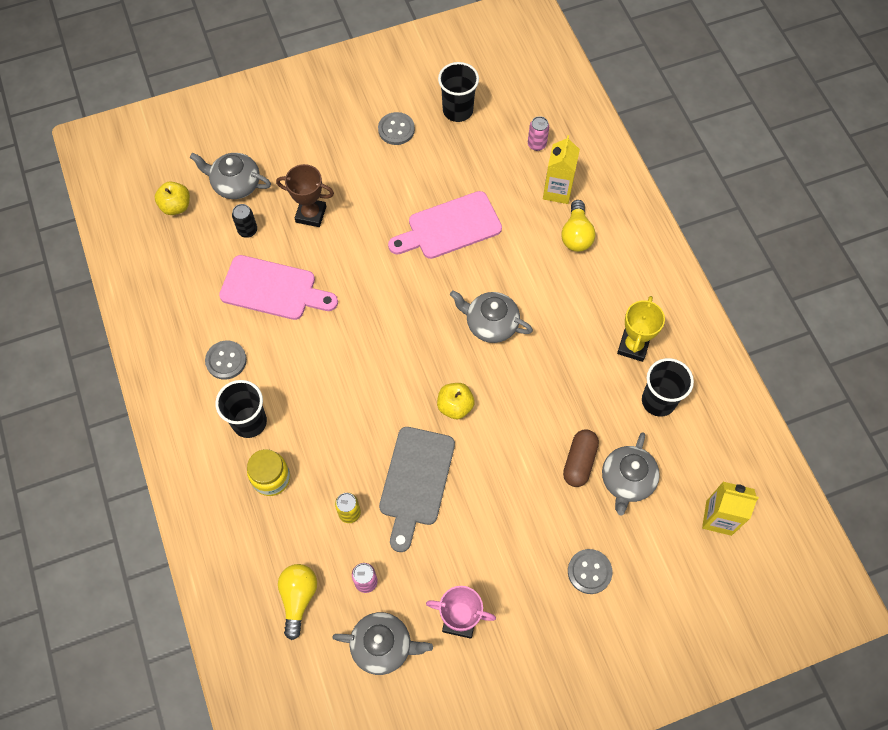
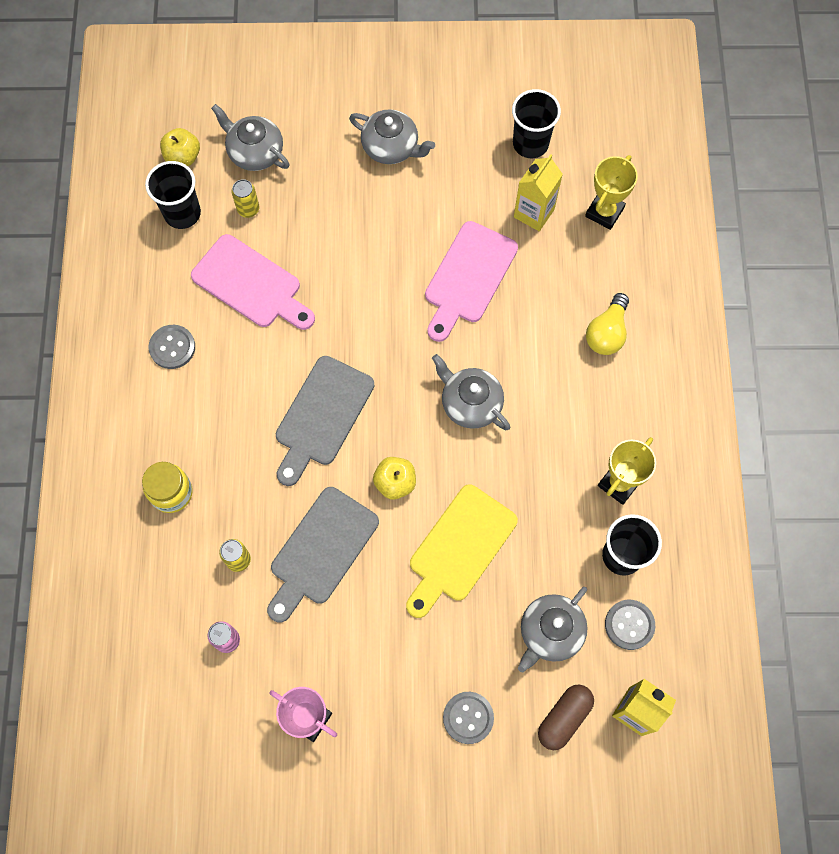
camera: 20 degrees right, 5 degrees up
(247, 230) = (248, 209): black can -> yellow can
(249, 422) = (171, 423): black cup -> black cup (182, 213)
(298, 598) = (151, 631): yellow light bulb -> none
(311, 214) = (322, 213): brown trophy -> none
(374, 374) = (322, 416): none -> grey cutting board
(383, 646) = (219, 715): grey teapot -> grey teapot (391, 147)
(396, 129) = (453, 144): grey button -> grey button (629, 625)
(449, 227) = (468, 277): pink cutting board -> pink cutting board turned 60 degrees counterclockwise
(527, 440) = (459, 548): none -> yellow cutting board
(536, 144) = (604, 212): pink can -> yellow trophy
(557, 191) = (606, 274): yellow carton -> yellow carton (534, 213)
(579, 462) = (506, 592): brown capsule -> brown capsule (564, 718)

